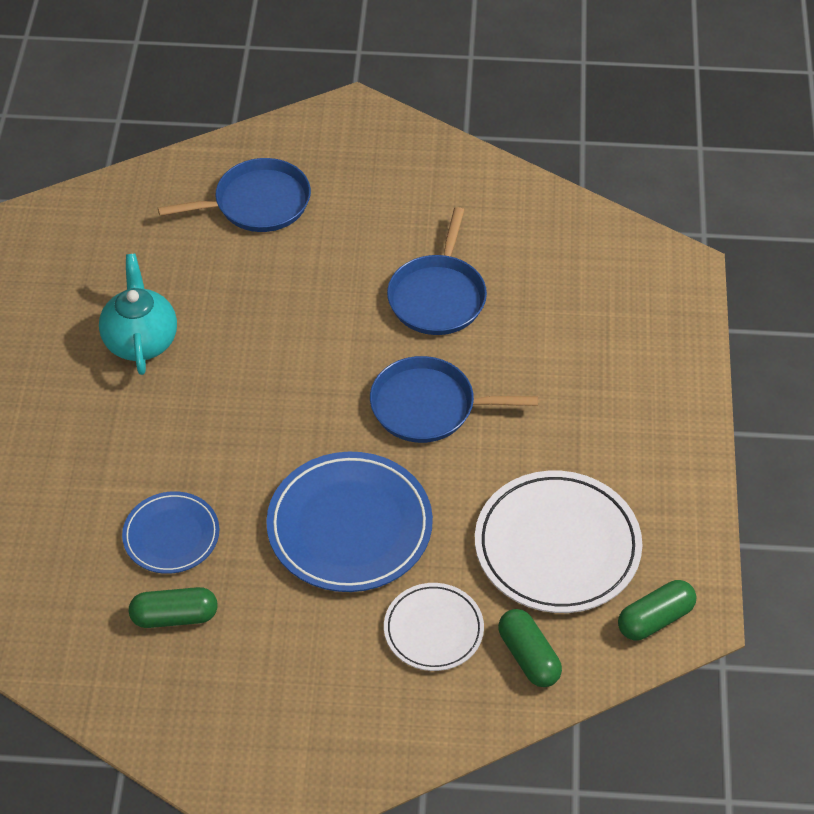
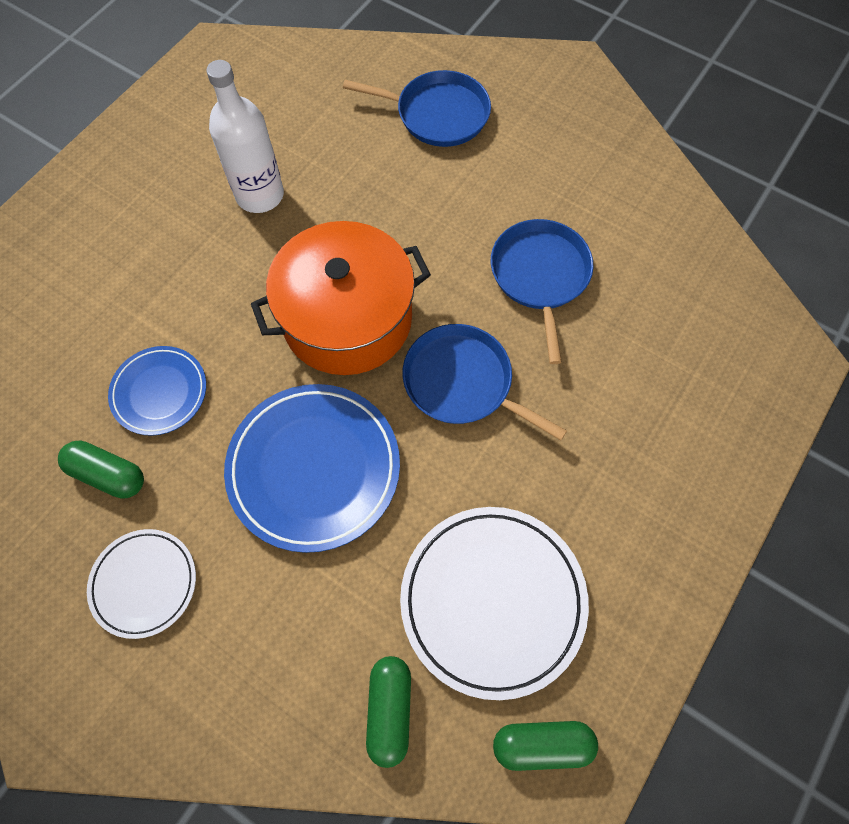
camera: 30 degrees right, 15 degrees up
(141, 341) = (260, 195): turquoise teapot -> white bottle
(295, 403) = (347, 318): none -> orange pot
(433, 629) = (319, 624): white plate -> white plate (144, 583)
(438, 296) = (540, 276): blue pan -> blue pan turned 135 degrees clockwise

